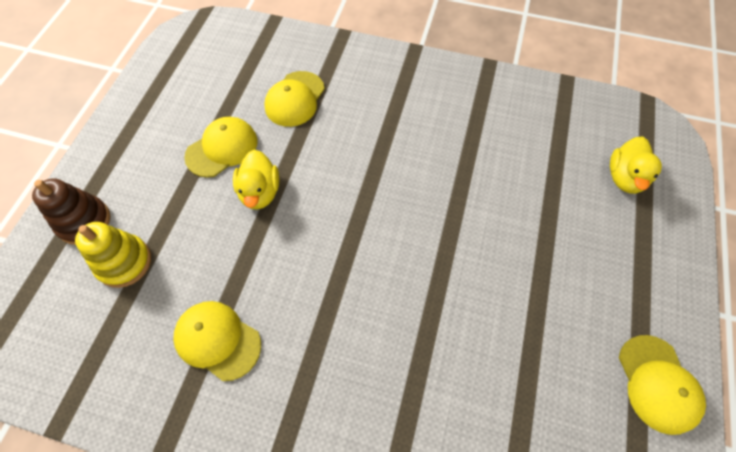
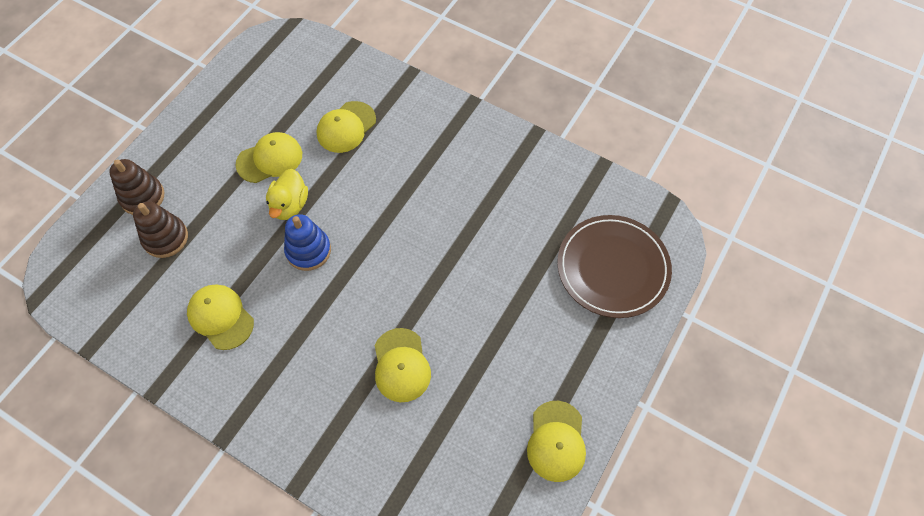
camera: 15 degrees right, 0 degrees up
(124, 262) = (165, 238): yellow stacking toy -> brown stacking toy
(297, 236) = (308, 250): none -> blue stacking toy
(450, 341) = (401, 365): none -> yellow cap
(625, 178) = (612, 268): yellow duck -> brown plate

